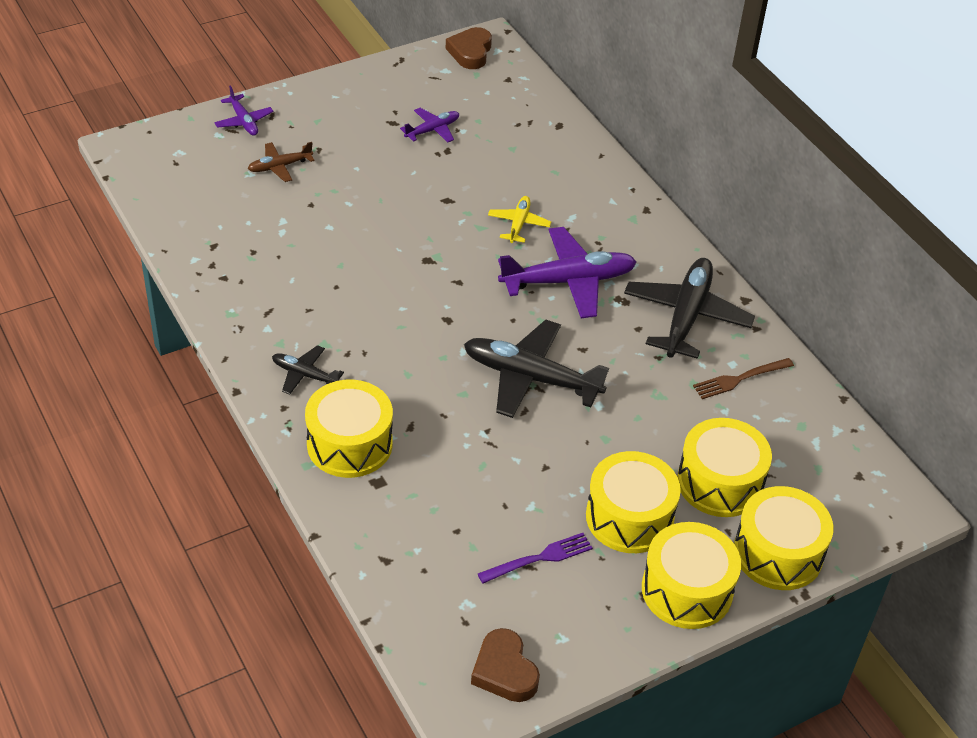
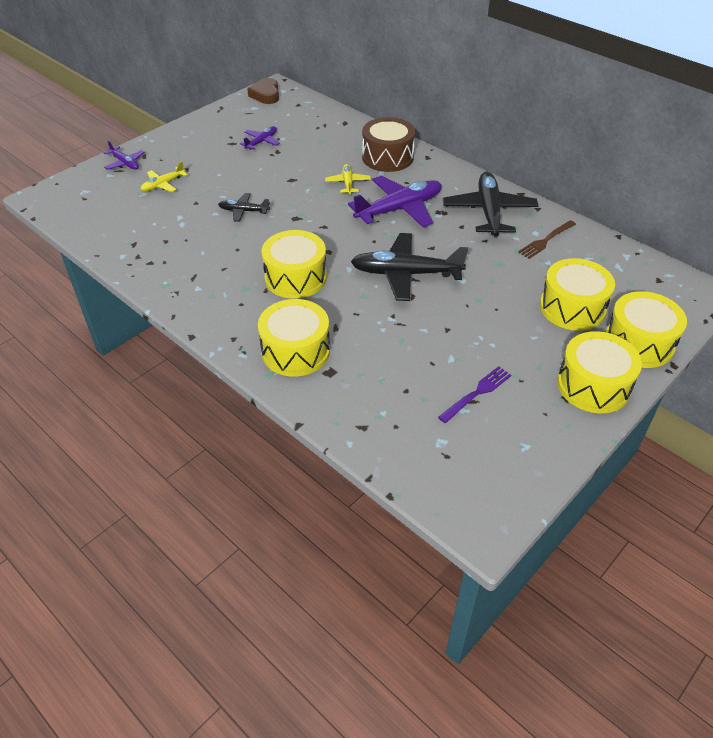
camera: 15 degrees left, 0 degrees up
(280, 166) = (163, 184): brown plane -> yellow plane
(305, 375) = (240, 312): black plane -> black plane (243, 211)
(504, 671) = (496, 484): brown heart -> none
(591, 196) = (387, 157): none -> brown drum
(629, 517) = (524, 347): yellow drum -> yellow drum (295, 277)

